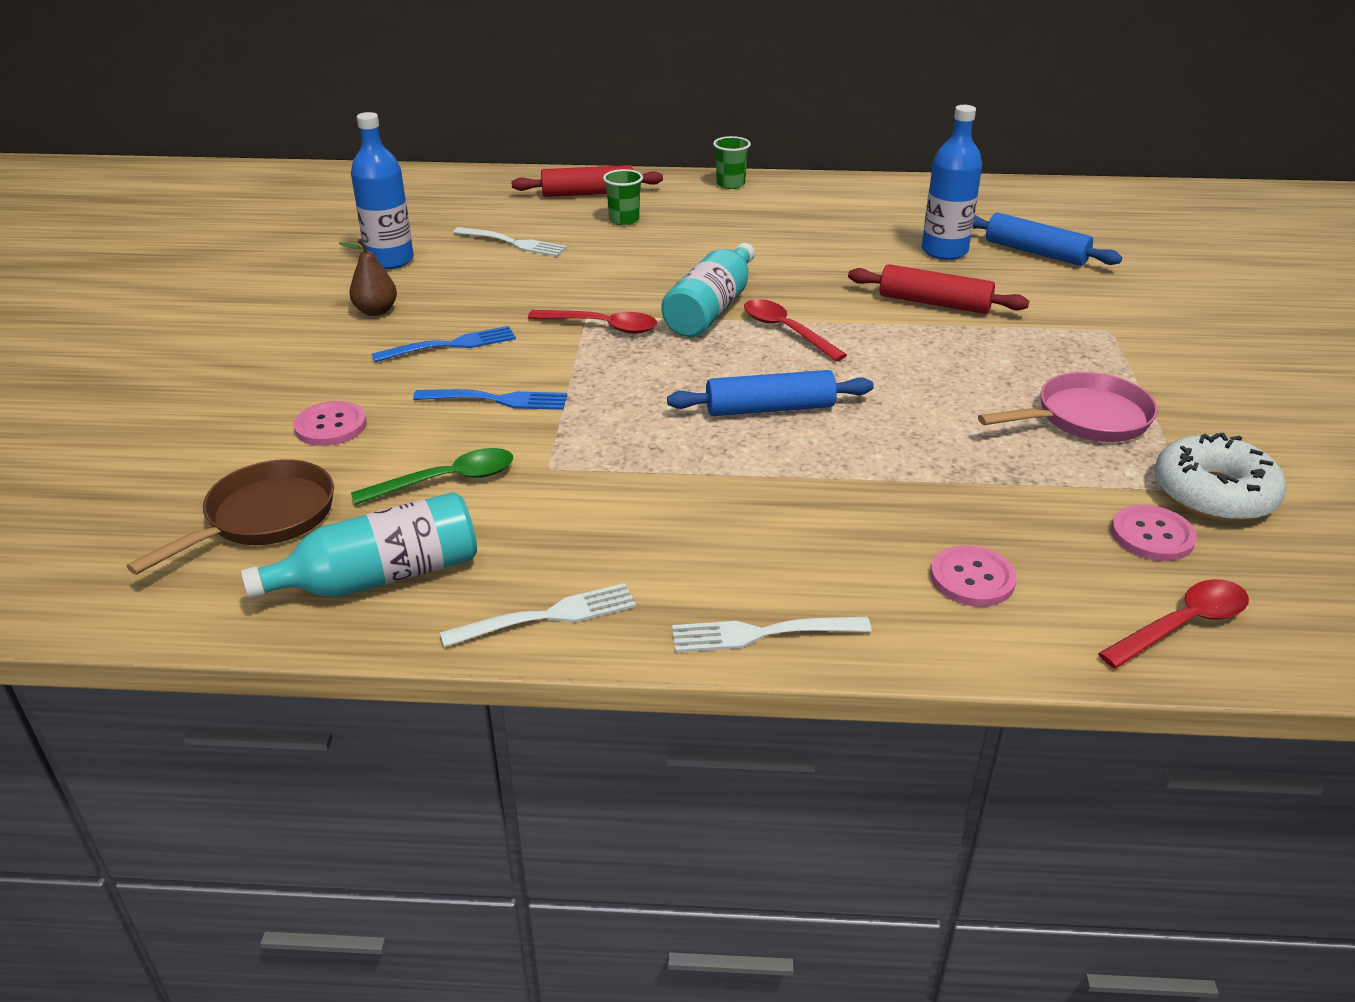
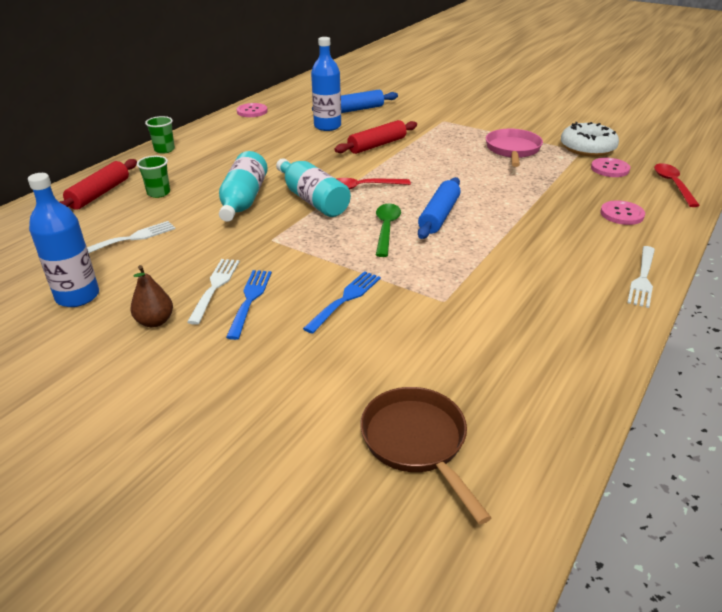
camera: 60 degrees left, 0 degrees up
(331, 426) = (311, 381): pink button -> pink button (252, 111)
(380, 577) = (526, 398): turquoise bottle -> turquoise bottle (243, 200)
(447, 480) = (429, 344): green spoon -> green spoon (386, 229)
(546, 617) = (600, 341): white fork -> white fork (215, 288)
(602, 326) = (292, 238): red spoon -> none

